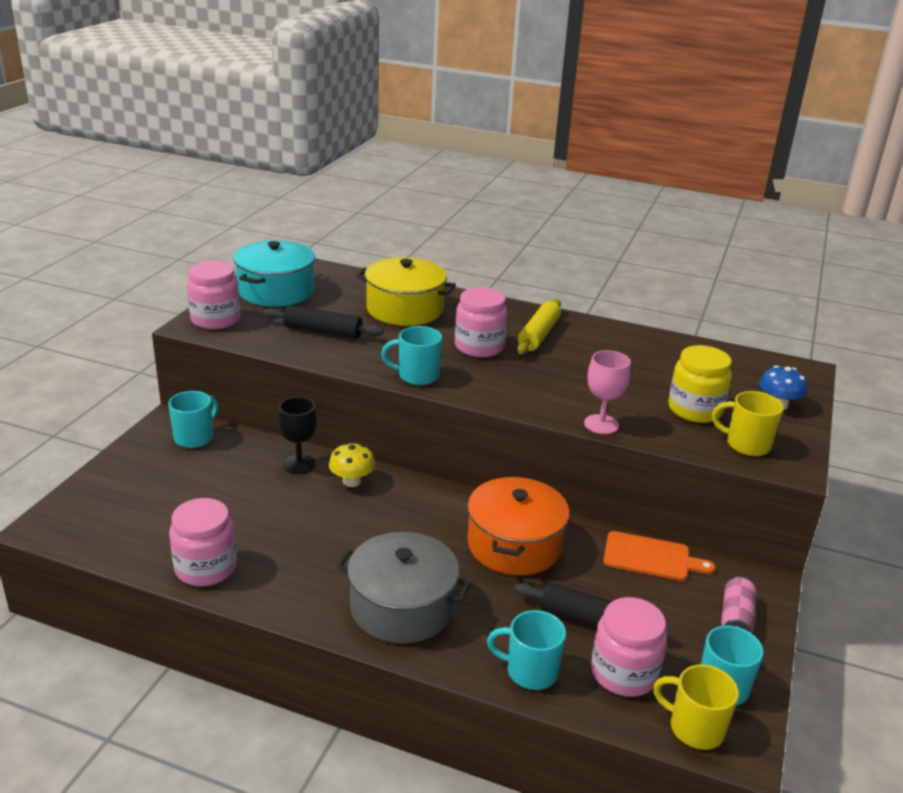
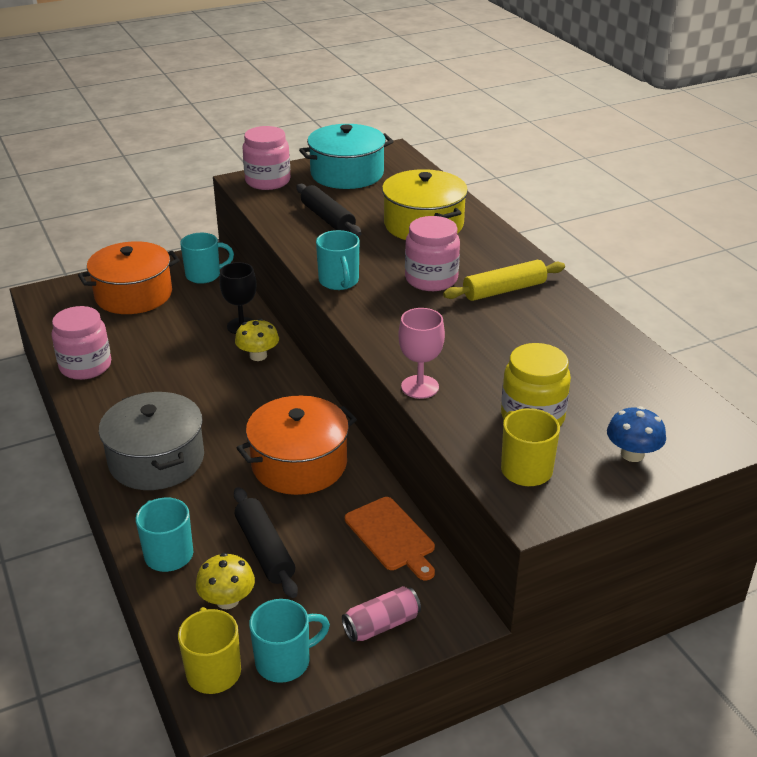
camera: 45 degrees right, 5 degrees up
(150, 484) = (133, 295): none -> orange pot
(417, 376) = (339, 281): turquoise mug -> turquoise mug turned 150 degrees counterclockwise
(624, 673) = (227, 600): pink jar -> yellow mushroom

